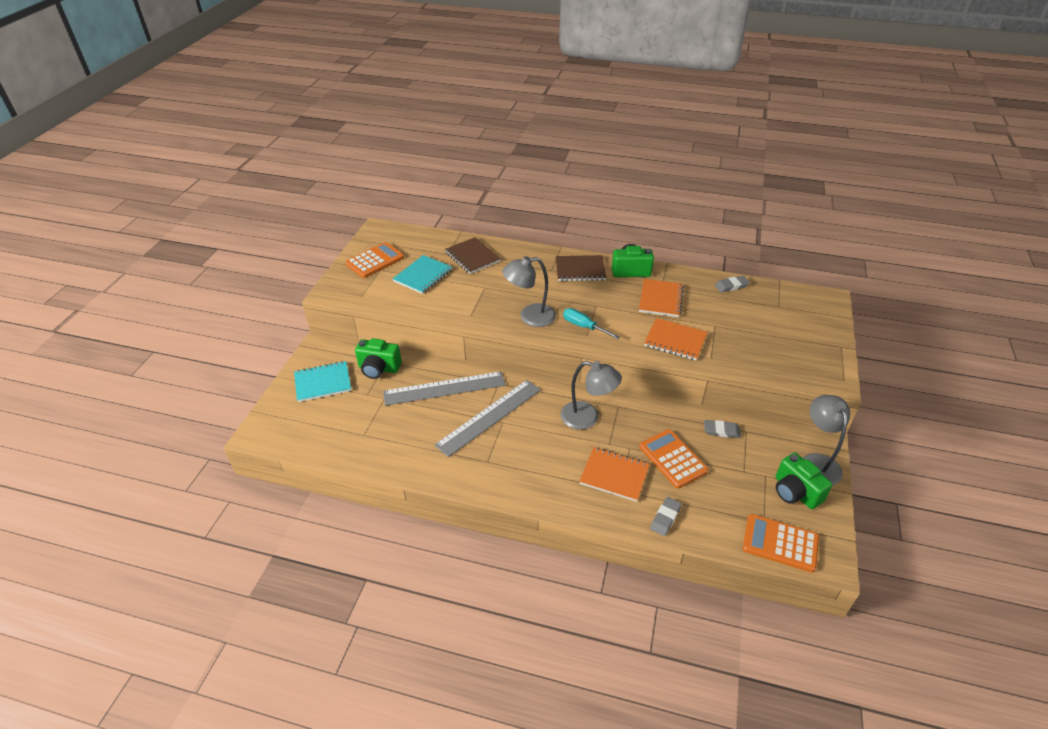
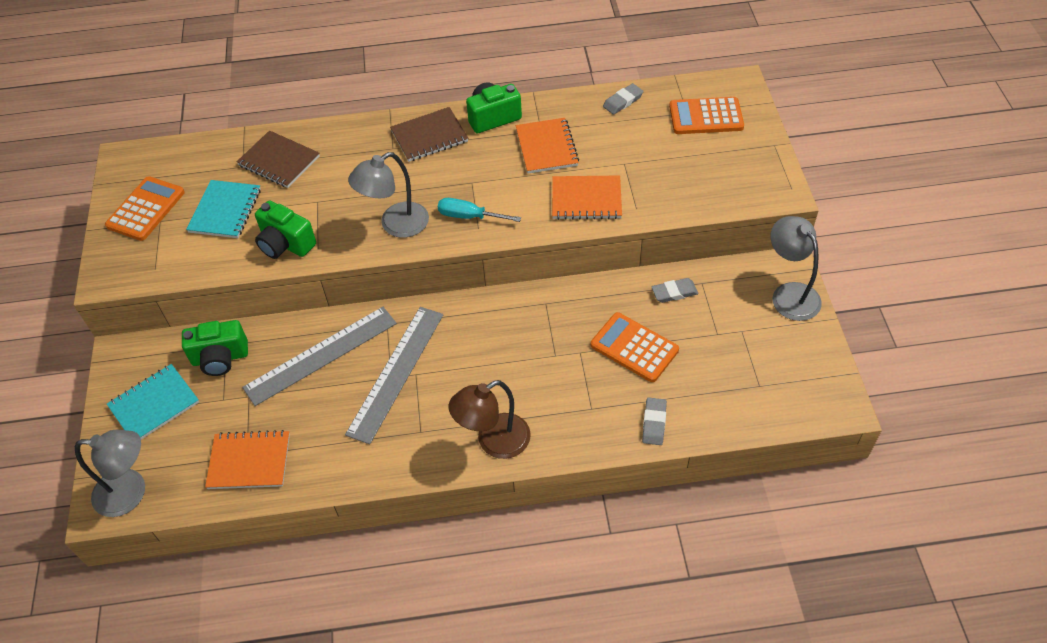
camera: 20 degrees left, 10 degrees up
(536, 487) = (494, 442): none -> brown lamp
(587, 418) = (515, 331): grey lamp -> grey lamp (131, 492)
(614, 475) = (577, 392): orange notebook -> orange notebook (249, 461)
(780, 543) = (785, 405): orange calculator -> orange calculator (706, 117)
(795, 492) = (779, 338): green camera -> green camera (285, 244)

